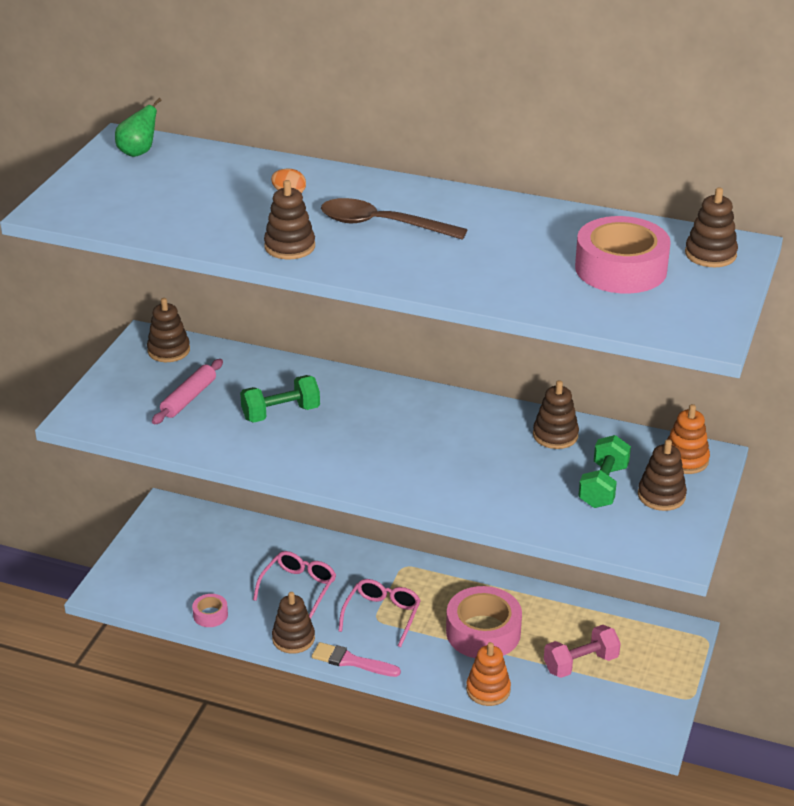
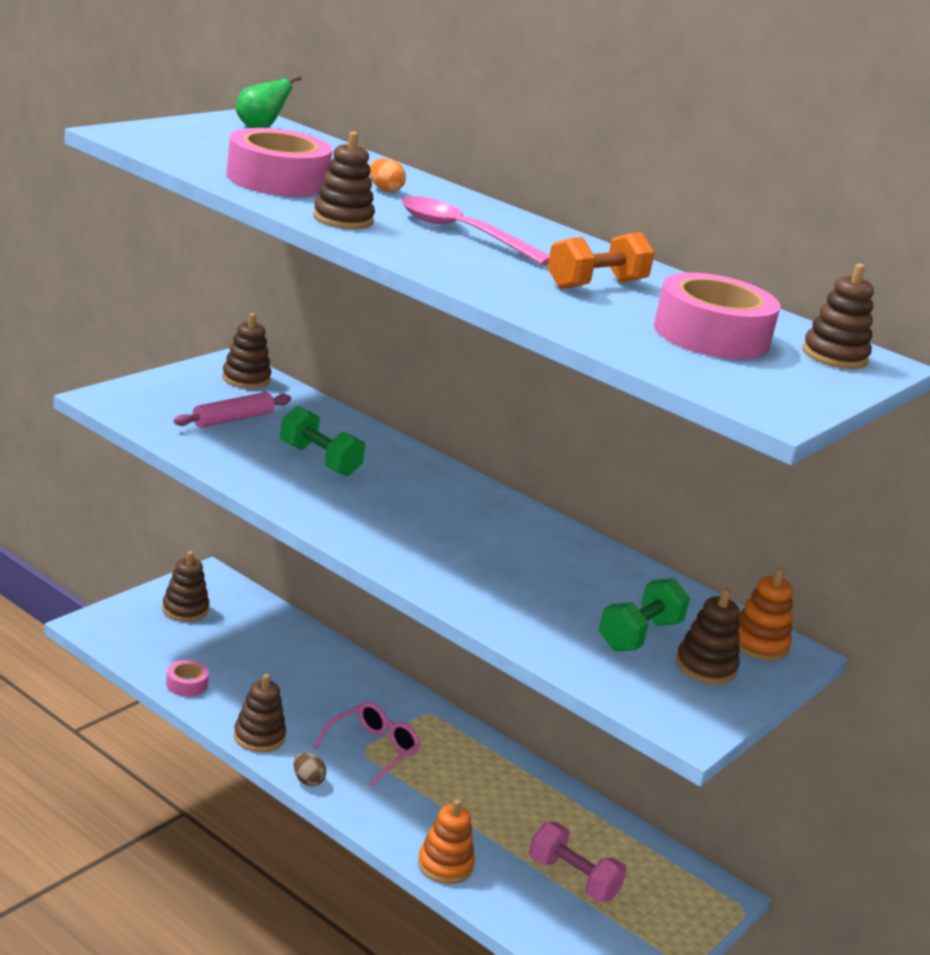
camera: 15 degrees right, 10 degrees down
(281, 413) = (319, 460): green dumbbell -> green dumbbell turned 45 degrees clockwise
(299, 587) = (299, 692): pink glasses -> none
(351, 661) = (307, 780): pink brush -> brown egg
(382, 225) = (462, 233): brown spoon -> pink spoon
(483, 632) = (476, 806): pink tape -> pink tape (277, 180)
(511, 244) = (596, 284): none -> orange dumbbell
(555, 435) = (615, 573): brown stacking toy -> brown stacking toy (185, 609)
(580, 663) = (573, 879): pink dumbbell -> pink dumbbell turned 45 degrees clockwise

